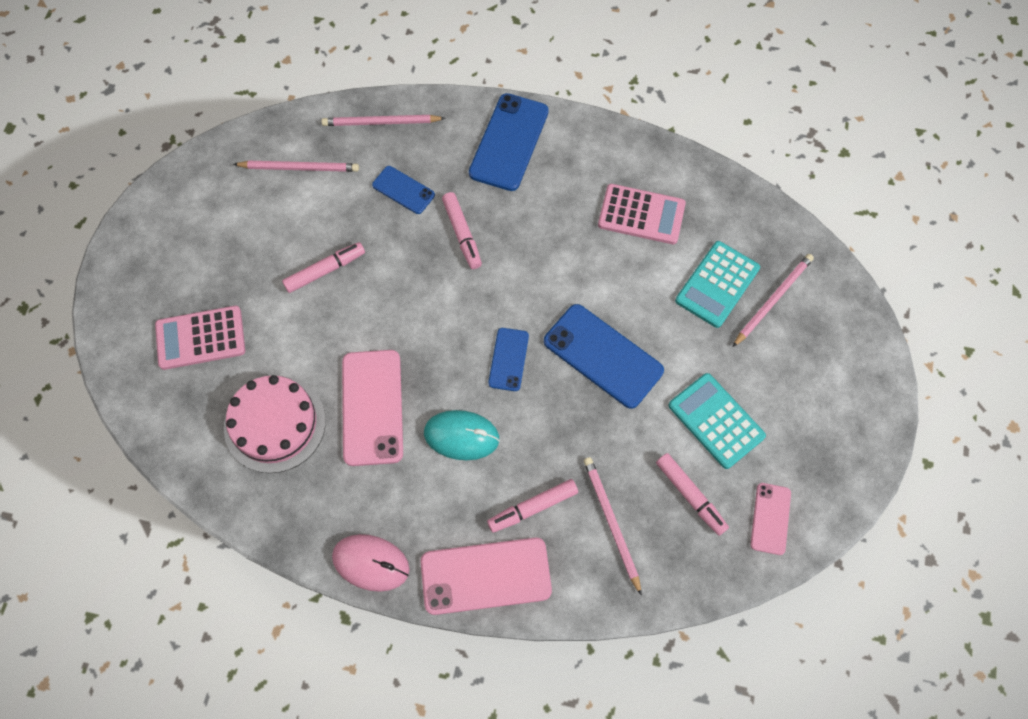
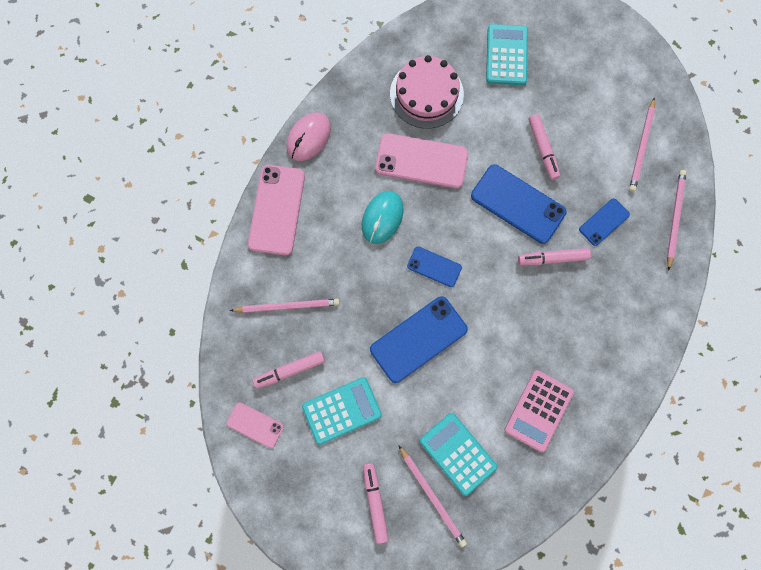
camera: 105 degrees right, 10 degrees up
(200, 338) = (506, 55): pink calculator -> turquoise calculator
(509, 142) = (634, 319): blue phone -> blue phone (517, 204)
(532, 508) = (315, 254): pink marker -> pink marker (375, 501)

